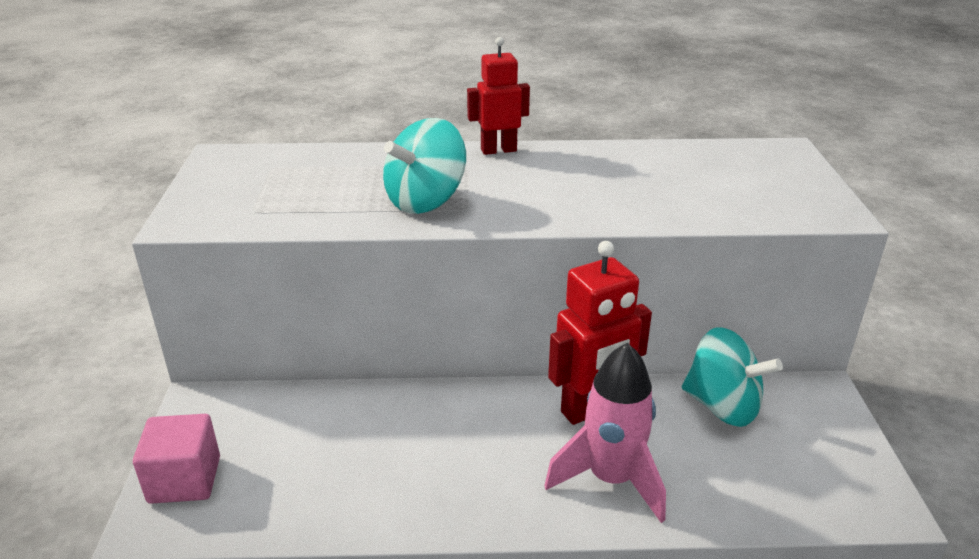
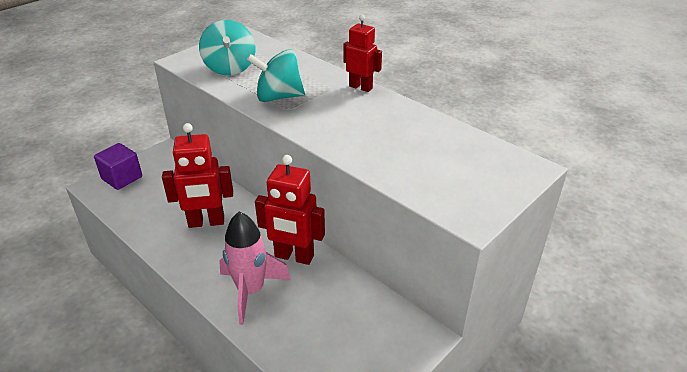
camera: 45 degrees right, 5 degrees up
(184, 479) = (122, 178): pink cube -> purple cube
(422, 447) = (206, 222): none -> red robot
(722, 406) = (356, 301): turquoise spinning top -> turquoise spinning top (230, 68)

